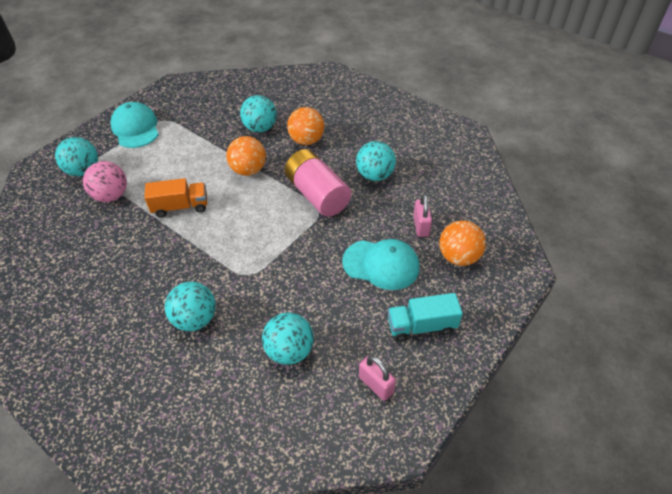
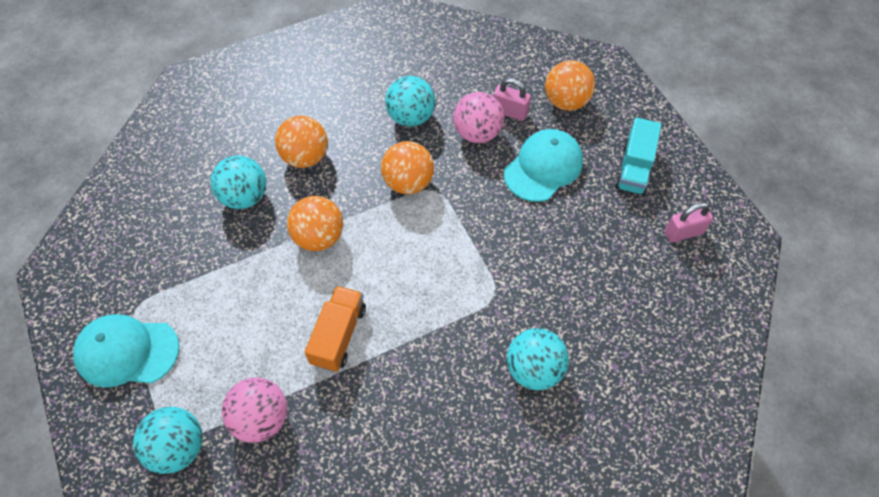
camera: 65 degrees left, 10 degrees up
(289, 351) = (616, 290): turquoise ball -> none
(317, 195) = (408, 183): pink battery -> orange ball
(386, 215) = (477, 133): none -> pink ball

